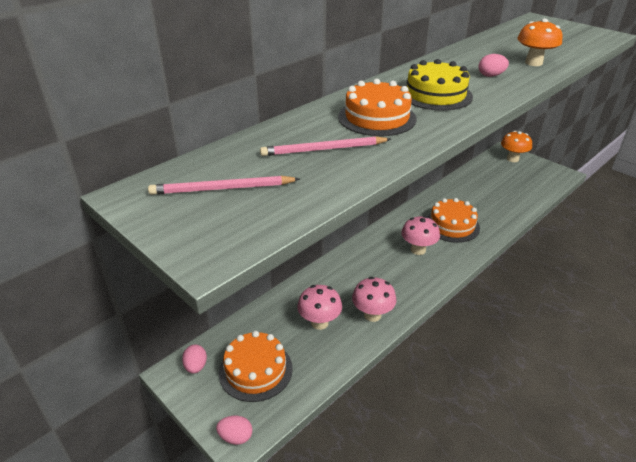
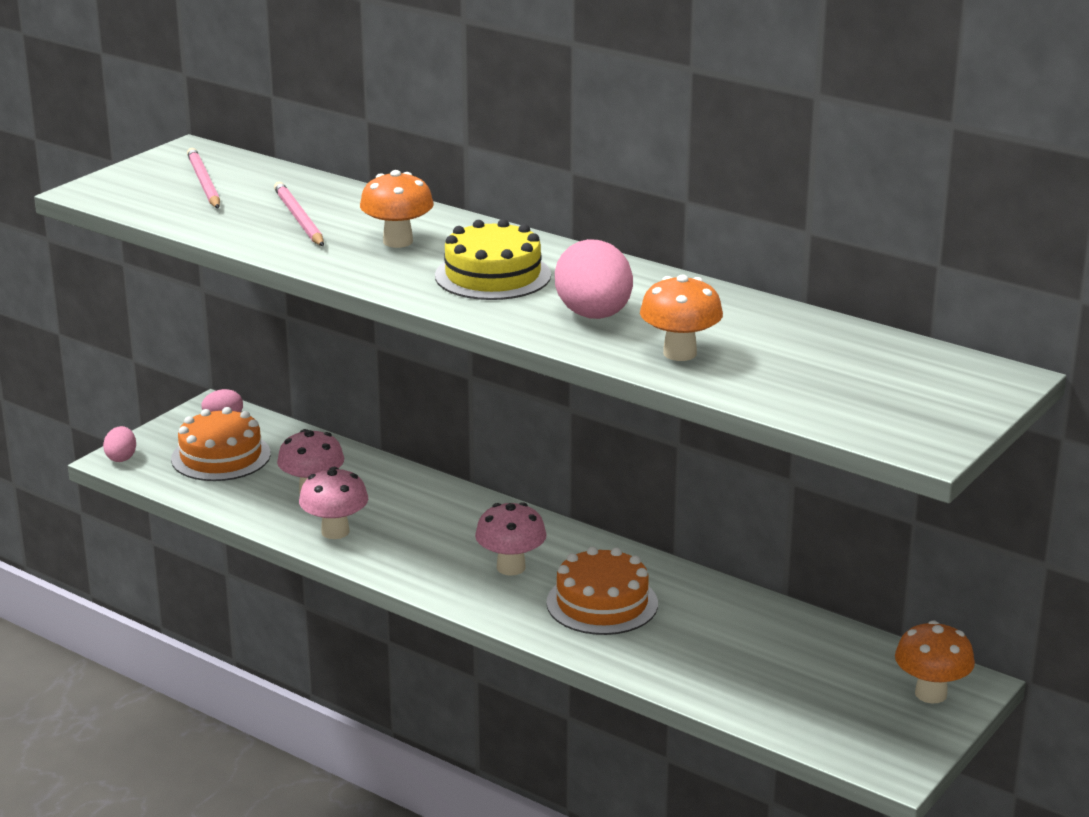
camera: 80 degrees right, 10 degrees down
(377, 118) = (398, 241): orange cake -> orange mushroom
(491, 76) = (594, 315): pink egg -> pink egg, size x1.94

